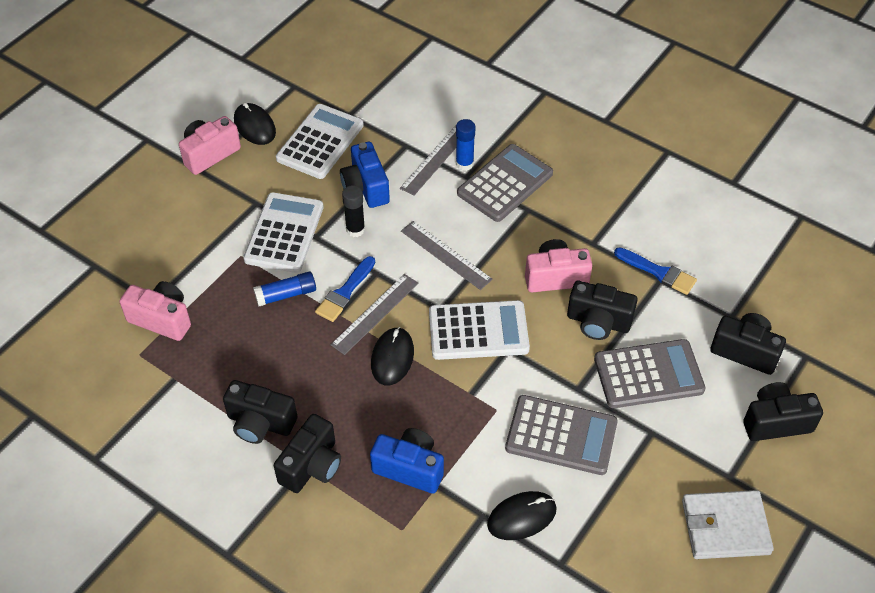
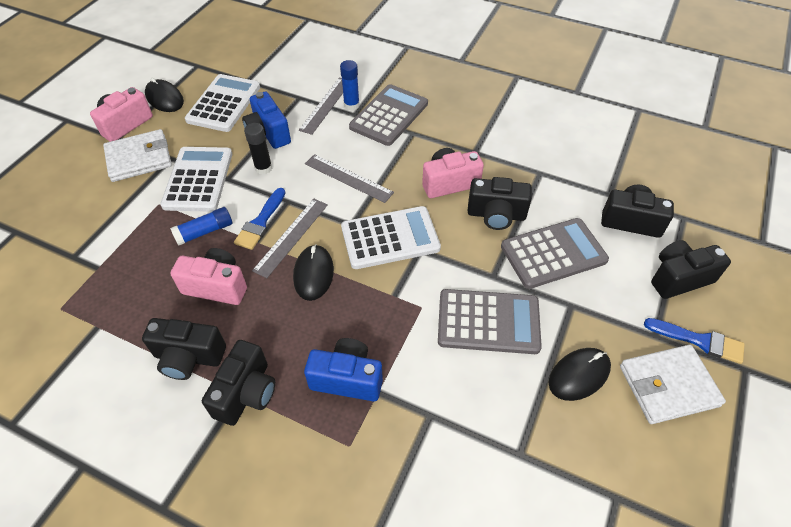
camera: 10 degrees left, 0 degrees up
(162, 319) = (83, 271): pink camera -> pink camera (216, 286)
(223, 199) = (139, 158): none -> white wallet
(521, 517) = (469, 410): black mouse -> black mouse (579, 375)
(659, 272) = (537, 167): blue brush -> blue brush (699, 341)

